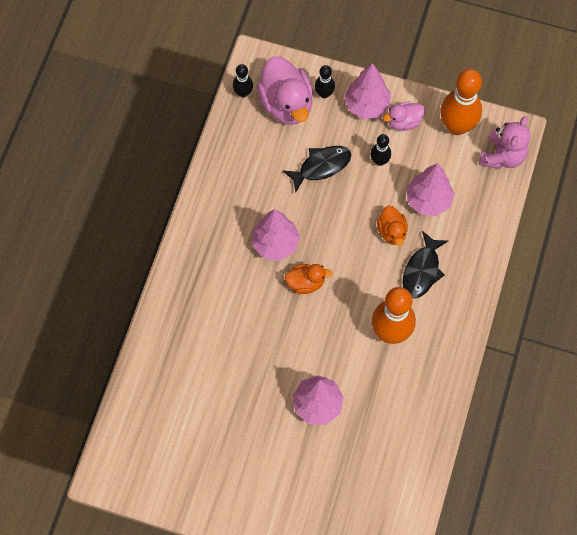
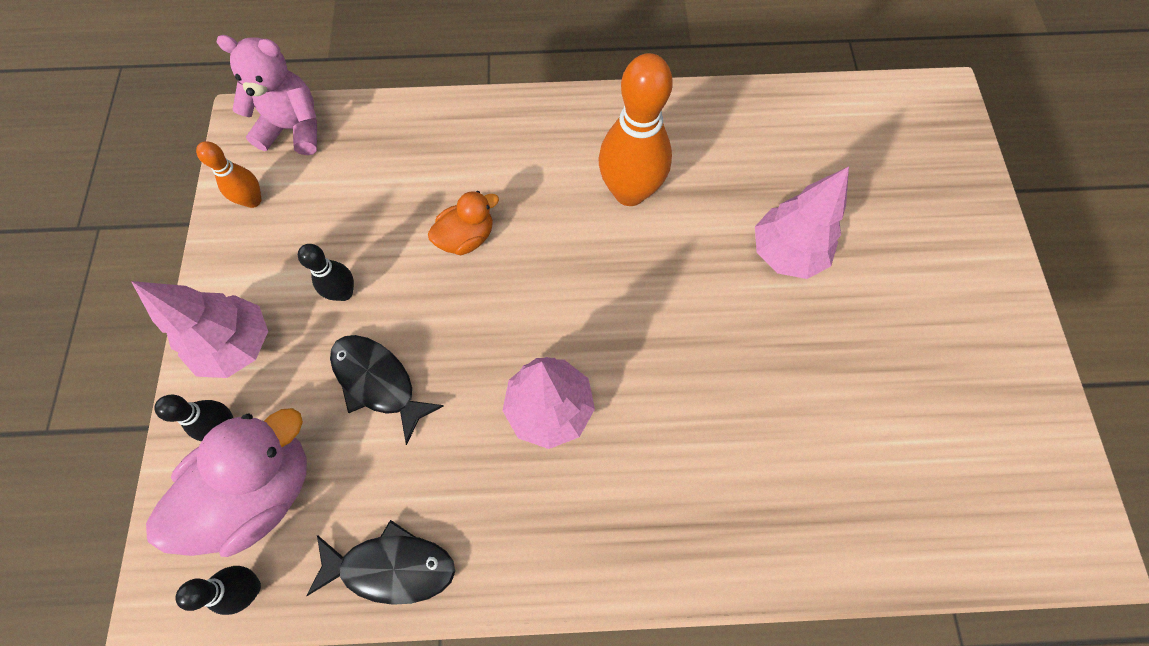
camera: 110 degrees left, 0 degrees up
(306, 283) = (601, 335): orange duck -> none
(404, 122) = (260, 278): pink duck -> none
(422, 270) = (517, 179): black fish -> black fish (391, 567)
(428, 200) = (396, 204): pink tree -> none
(457, 126) = (253, 200): orange bowling pin -> orange bowling pin, size x0.51

